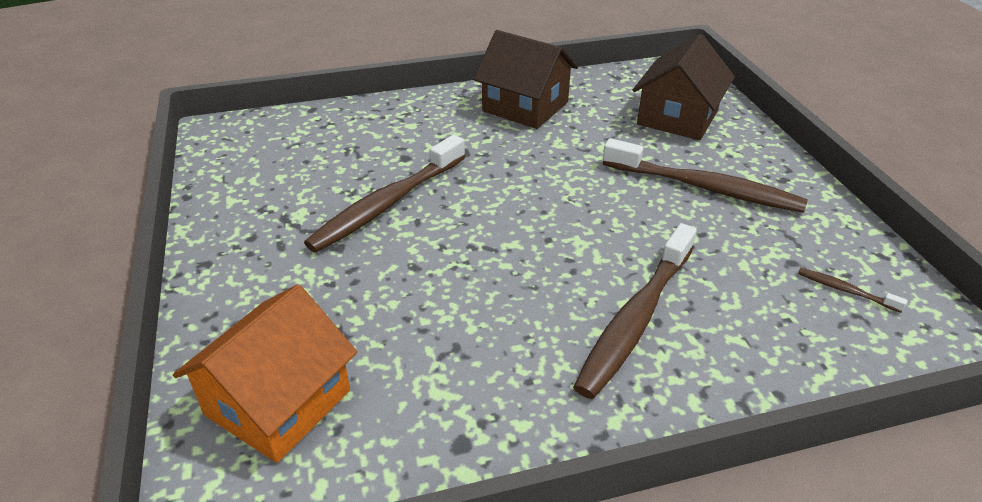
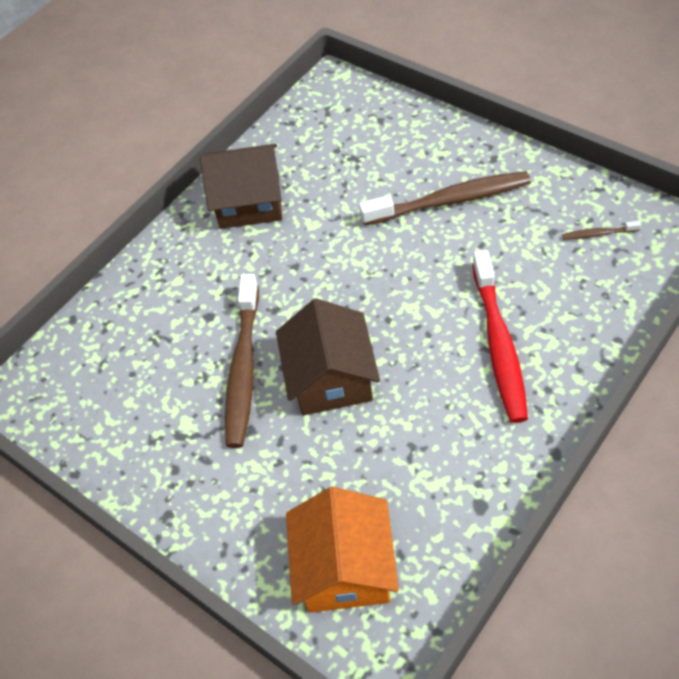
camera: 30 degrees left, 15 degrees up
(635, 318) = (499, 344): brown toothbrush -> red toothbrush
(677, 117) = (374, 140): brown house -> brown house (331, 378)

